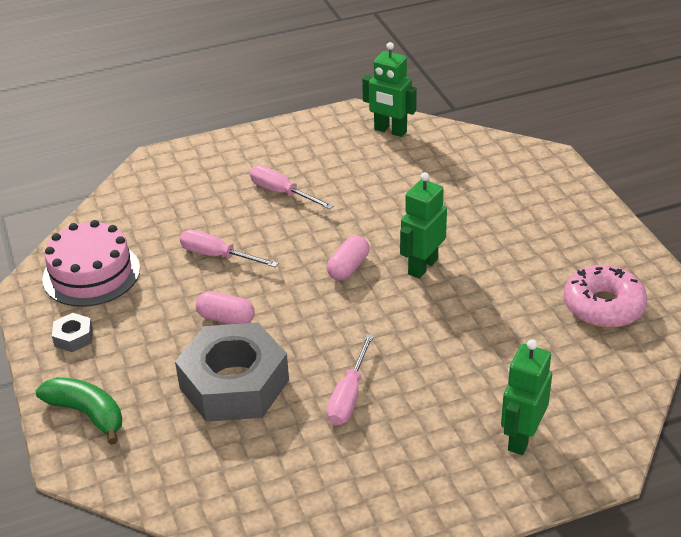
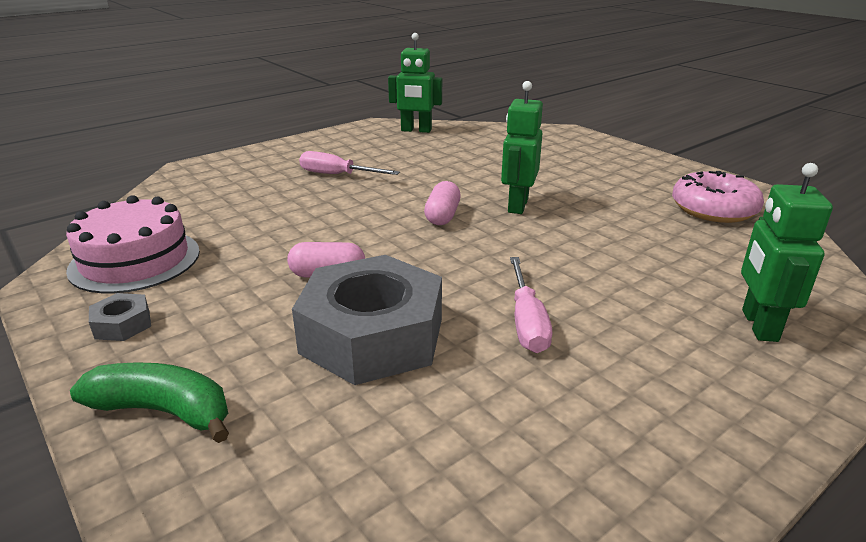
camera: 20 degrees left, 10 degrees down
(218, 256) = (291, 226): pink screwdriver -> none

